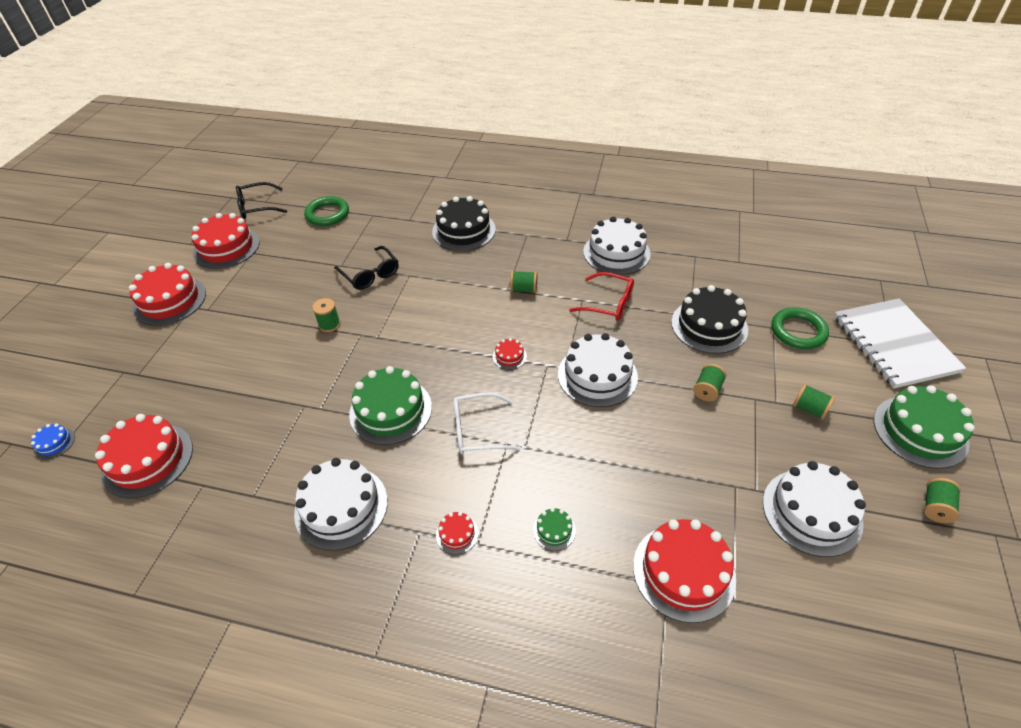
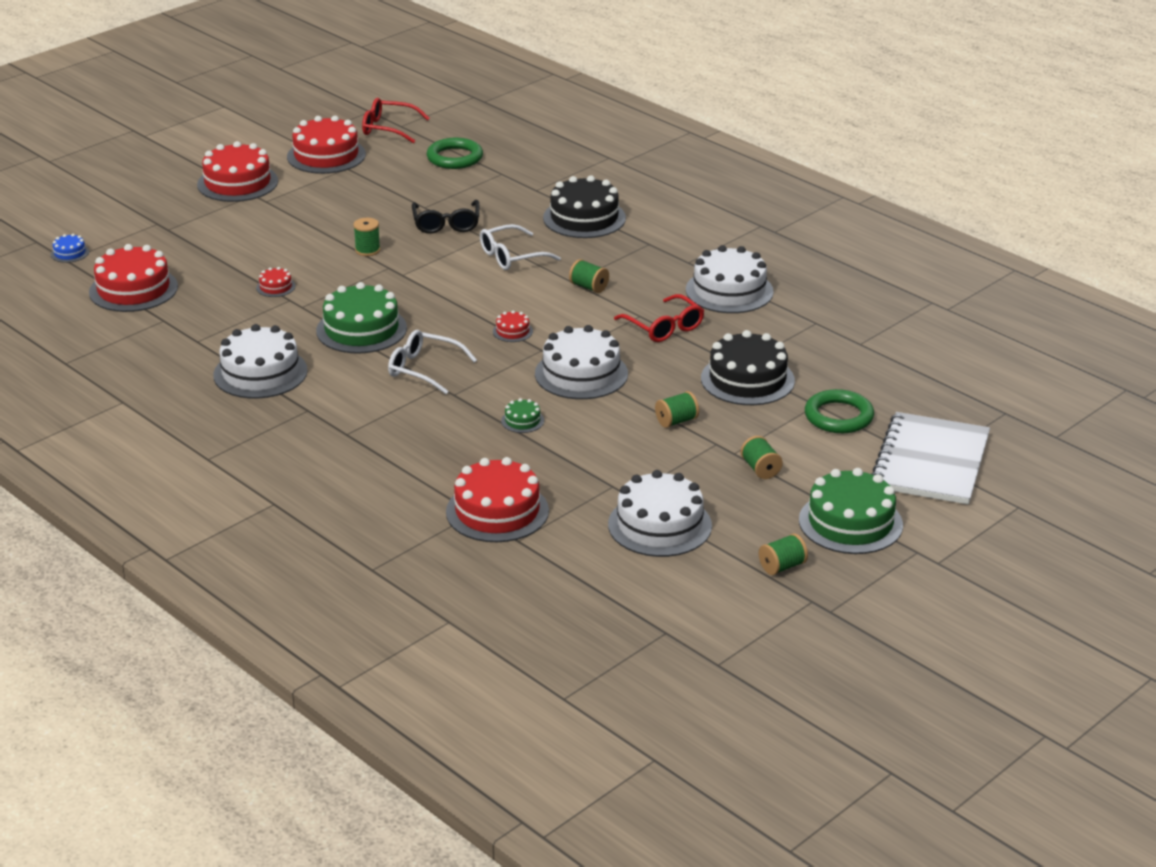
camera: 30 degrees right, 15 degrees down
(257, 207) = (388, 128): black glasses -> red glasses
(444, 284) = (511, 256): none -> white glasses
(457, 534) = (336, 422): red cake -> red cake (275, 287)
(554, 530) = (418, 450): green cake -> green cake (522, 421)

